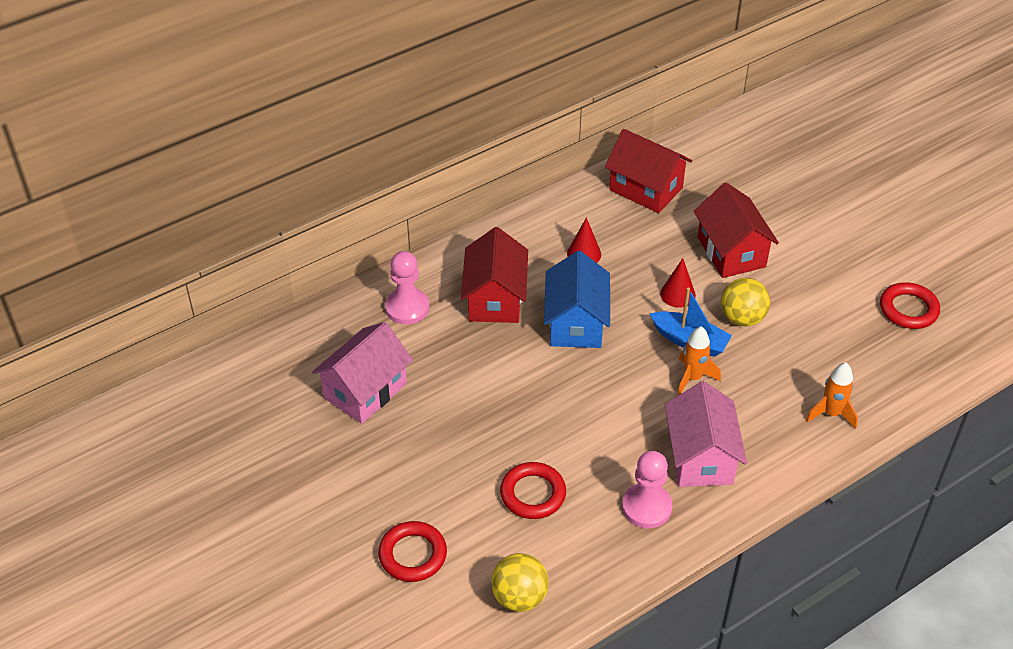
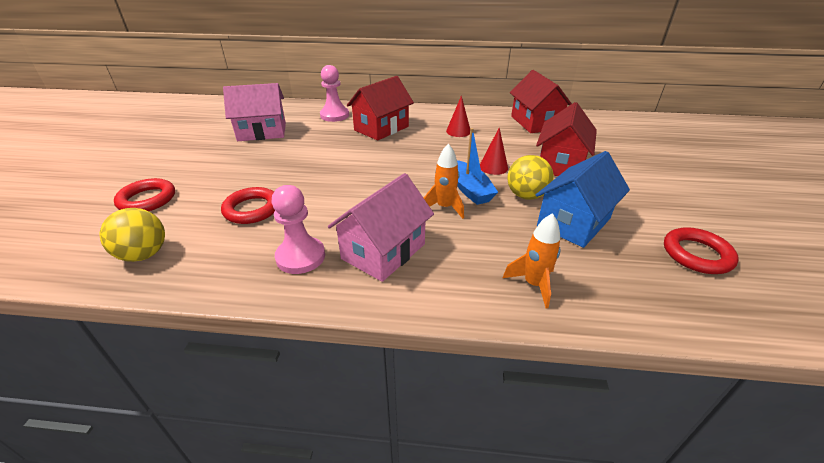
camera: 40 degrees right, 10 degrees down
(576, 323) = (409, 153): blue house -> blue house (573, 222)

